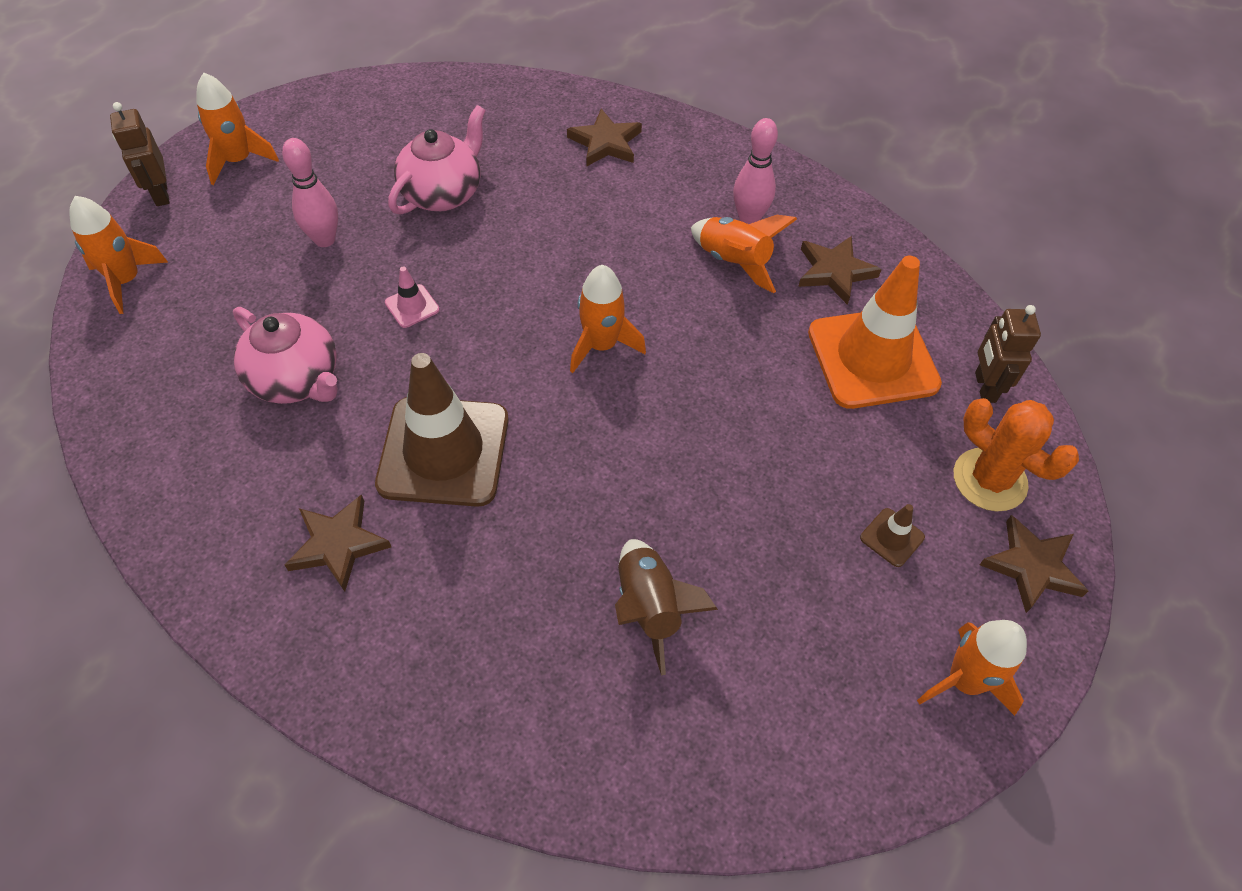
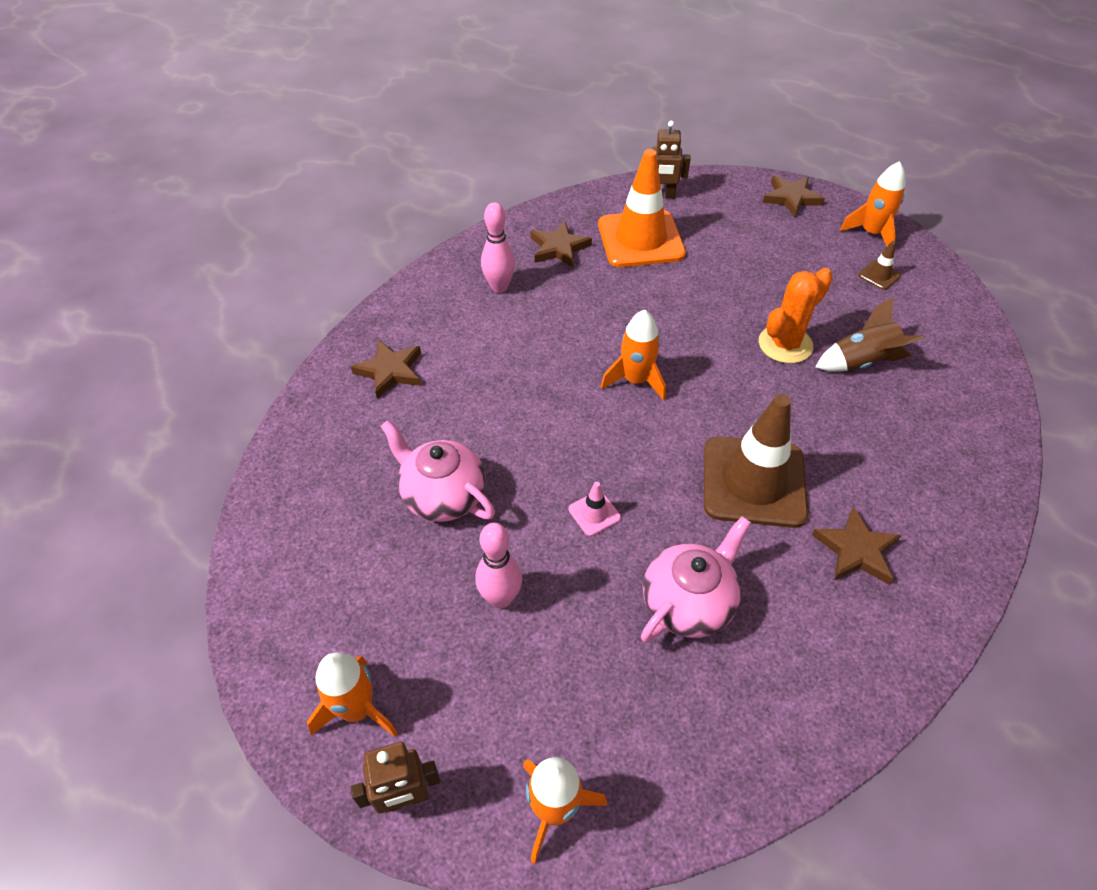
camera: 85 degrees left, 5 degrees down
(734, 262) = (546, 299): orange rocket -> none
(892, 537) = (783, 248): brown traffic cone -> brown traffic cone (879, 275)
(989, 480) = (733, 204): orange cactus -> orange cactus (785, 344)

